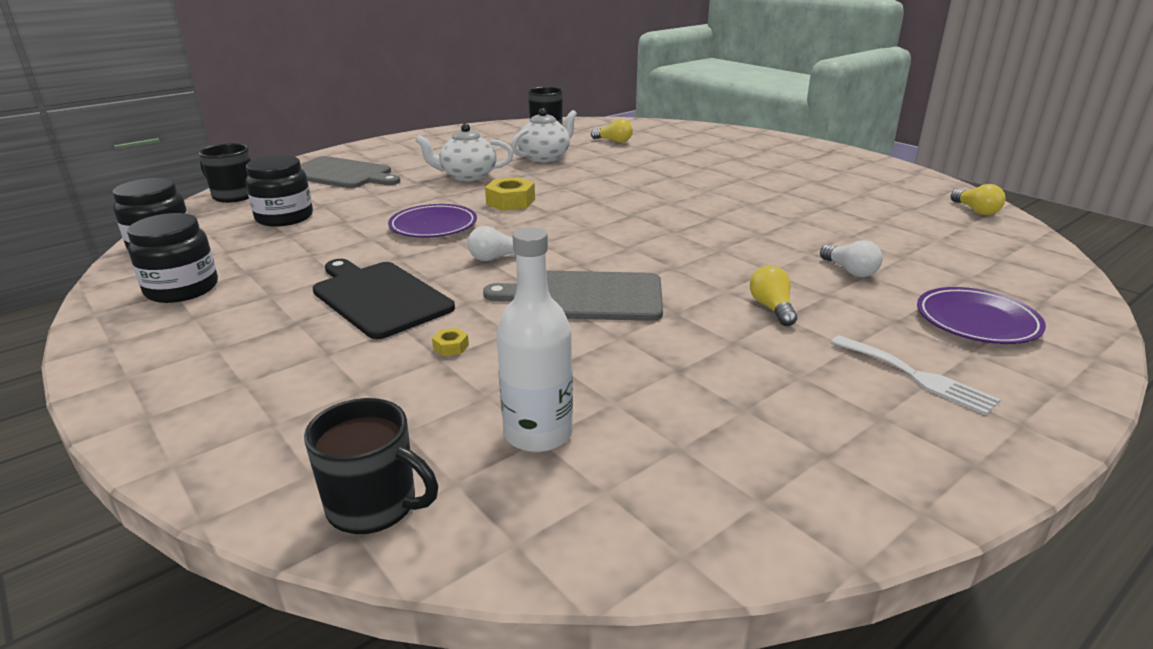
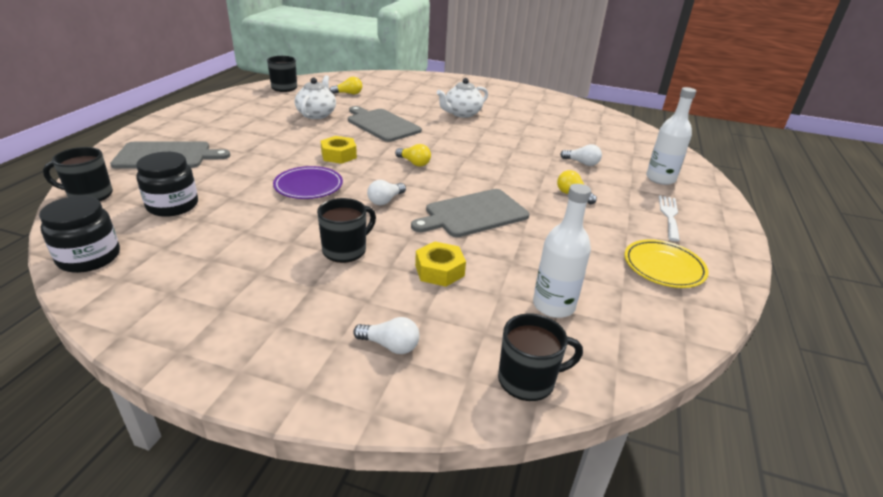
camera: 35 degrees left, 5 degrees up
(182, 289) = (174, 289): black jar -> none
(284, 405) = (390, 345): none -> white light bulb
(379, 297) = (345, 250): black cutting board -> black mug
(451, 347) = (439, 270): yellow nut -> yellow nut, size x2.10
(467, 176) = (278, 140): white teapot -> white teapot (462, 114)
(609, 178) = (382, 124): none -> grey cutting board
(795, 443) = (663, 267): none -> yellow plate
(916, 376) = (669, 216): white fork -> white fork turned 90 degrees counterclockwise
(976, 211) = (595, 113): yellow light bulb -> yellow light bulb (414, 163)
(977, 321) = (660, 179): purple plate -> white bottle

